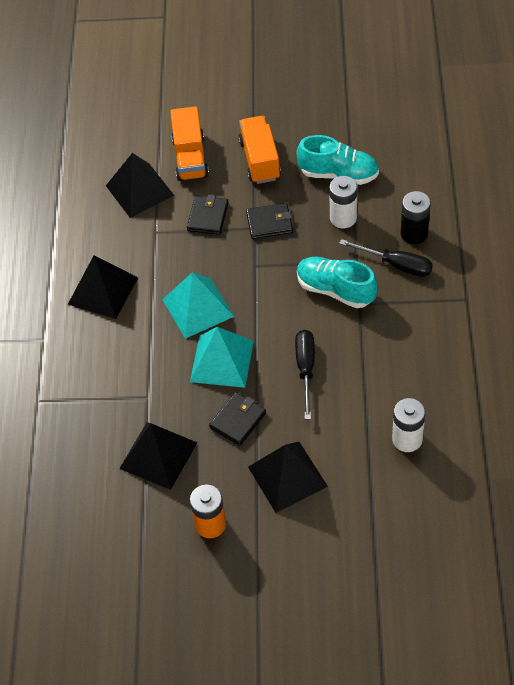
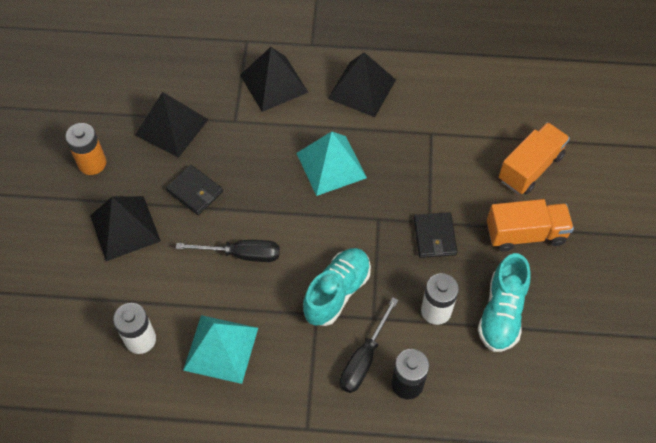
camera: 90 degrees right, 5 degrees up
(139, 190) = (487, 121): black pyramid -> black pyramid (273, 83)
(190, 158) = (530, 168): orange truck -> orange truck turned 135 degrees clockwise
(208, 217) = (447, 180): black wallet -> none
(221, 361) = (264, 182): turquoise pyramid -> turquoise pyramid (221, 348)

